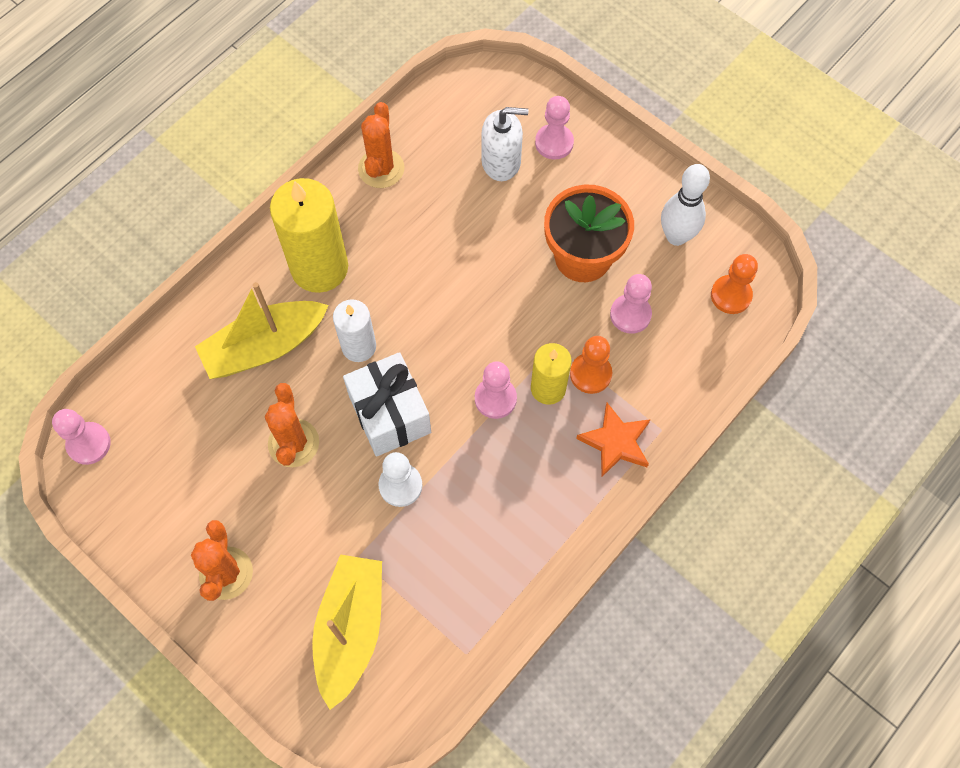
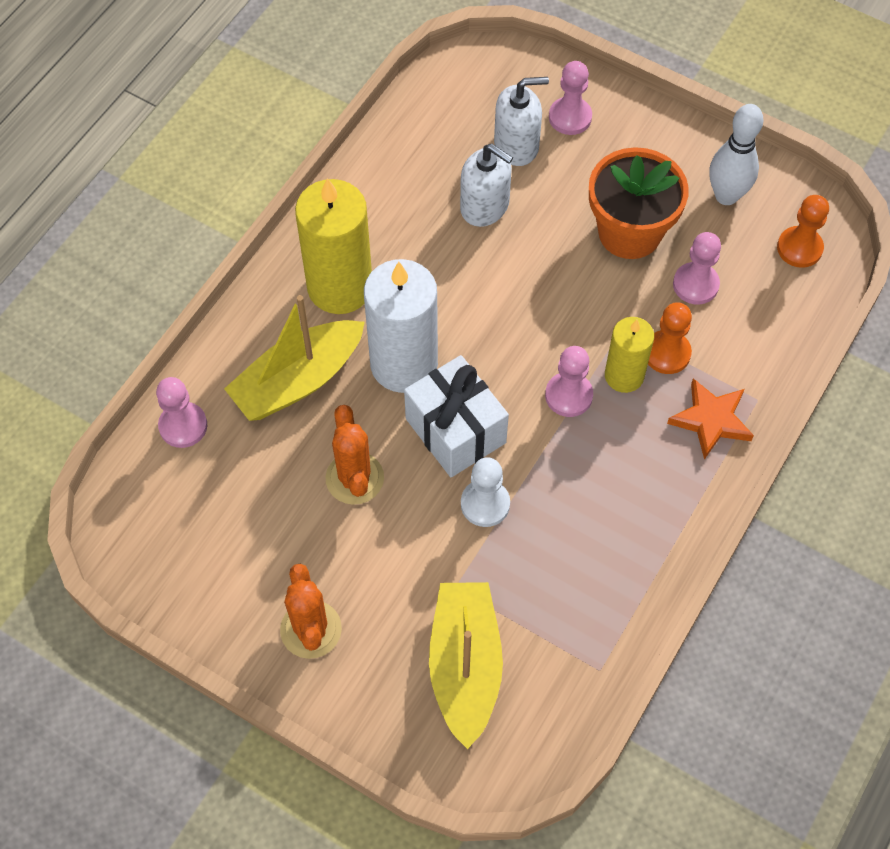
camera: 10 degrees left, 5 degrees down
(89, 444) = (121, 516): pink pawn -> pink pawn (183, 426)
(359, 346) = (404, 364): white candle -> white candle, size x1.71
(381, 168) = (384, 172): orange cactus -> none
(461, 213) = (485, 206): none -> white soap dispenser

